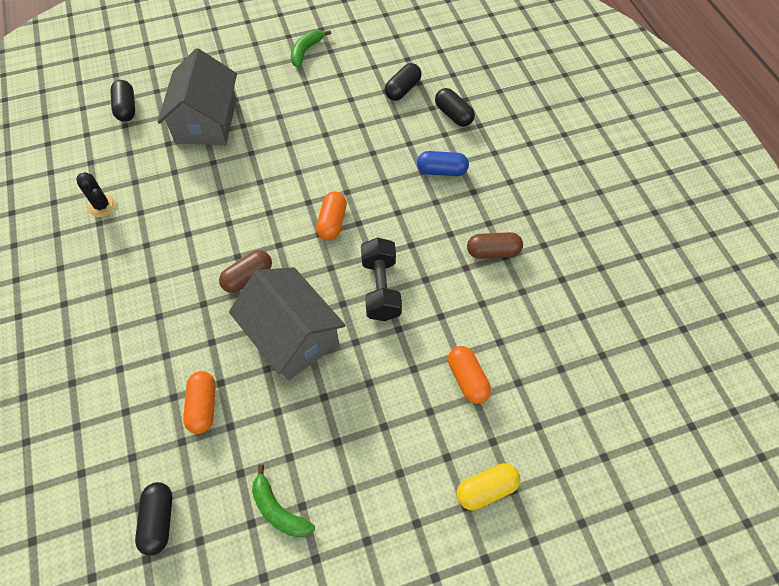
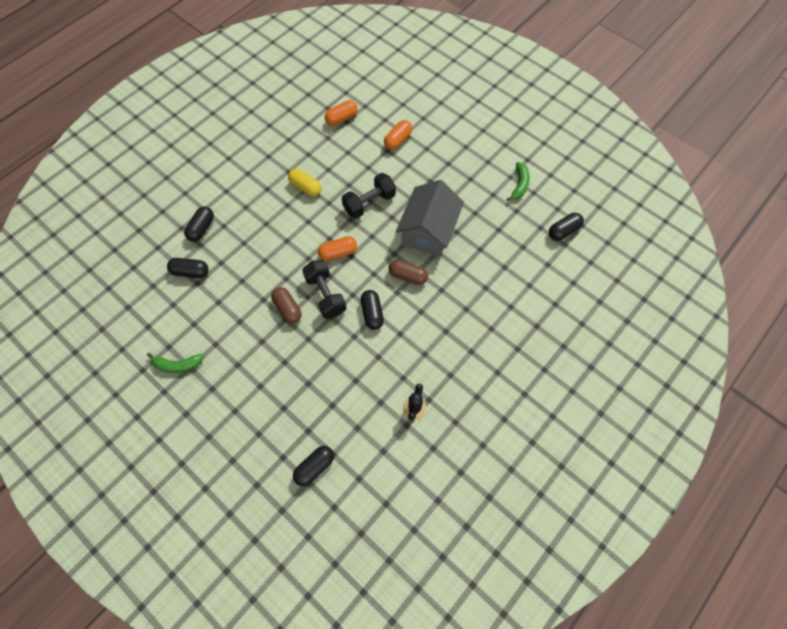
camera: 120 degrees left, 5 degrees up
(203, 406) = (498, 248): orange capsule -> orange capsule (341, 118)
(206, 121) = (294, 392): grey house -> none
(232, 219) = (372, 313): none -> black capsule
(288, 188) = (325, 295): none -> black dumbbell
(442, 171) = (259, 213): blue capsule -> none
(486, 489) = (448, 111): yellow capsule -> yellow capsule (305, 187)
(493, 252) = (308, 160): brown capsule -> brown capsule (287, 309)

